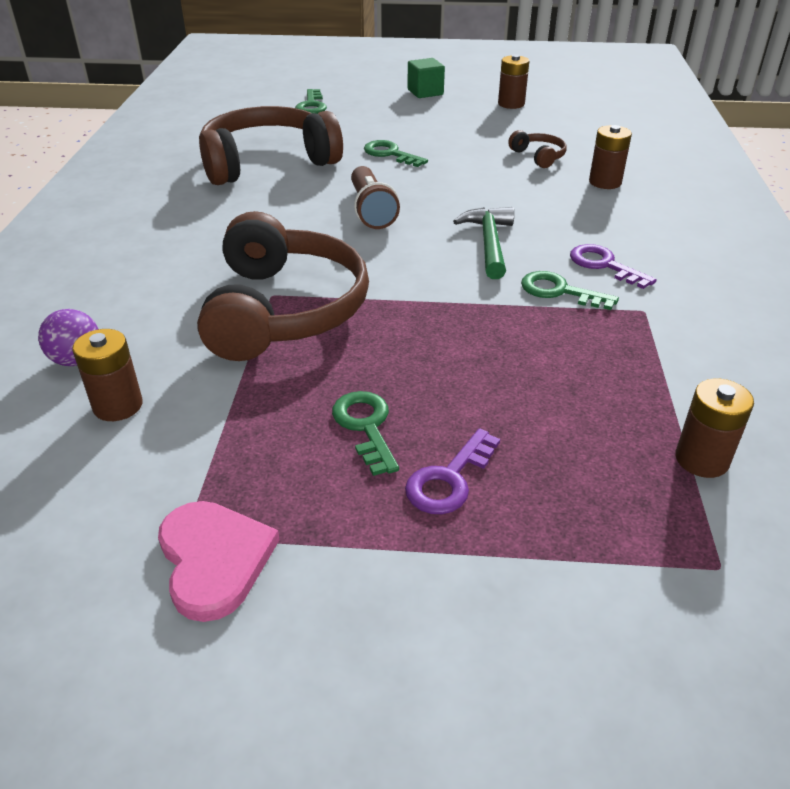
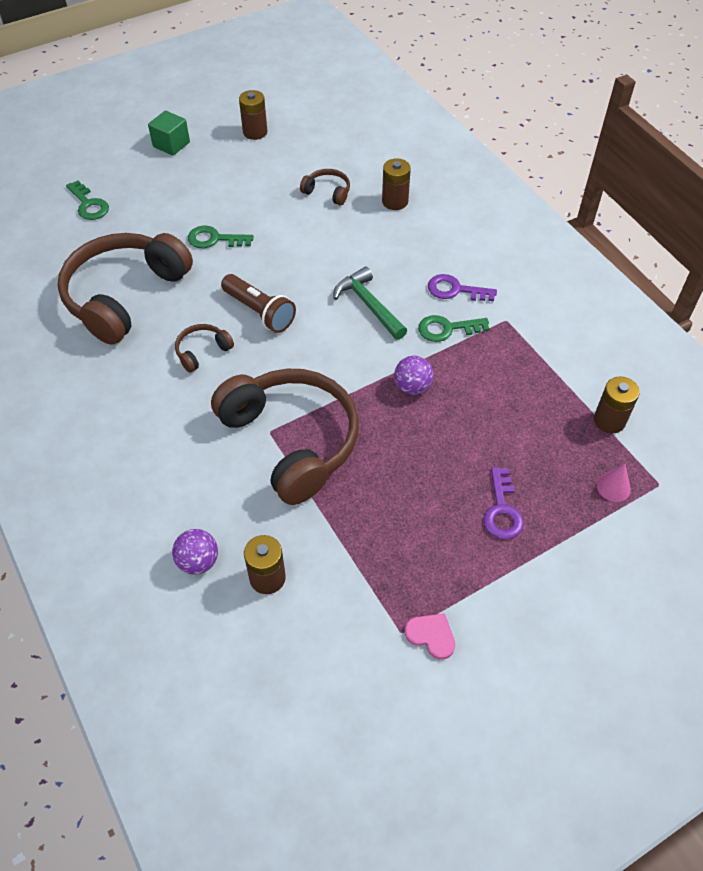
camera: 35 degrees left, 15 degrees up
(214, 559) = (431, 636): pink heart -> pink heart, size x0.61
(284, 218) = (202, 351): none -> brown headphones
(365, 426) = (428, 502): green key -> none
(464, 321) = (412, 387): none -> purple ball
(639, 534) = (613, 487): none -> pink cone

